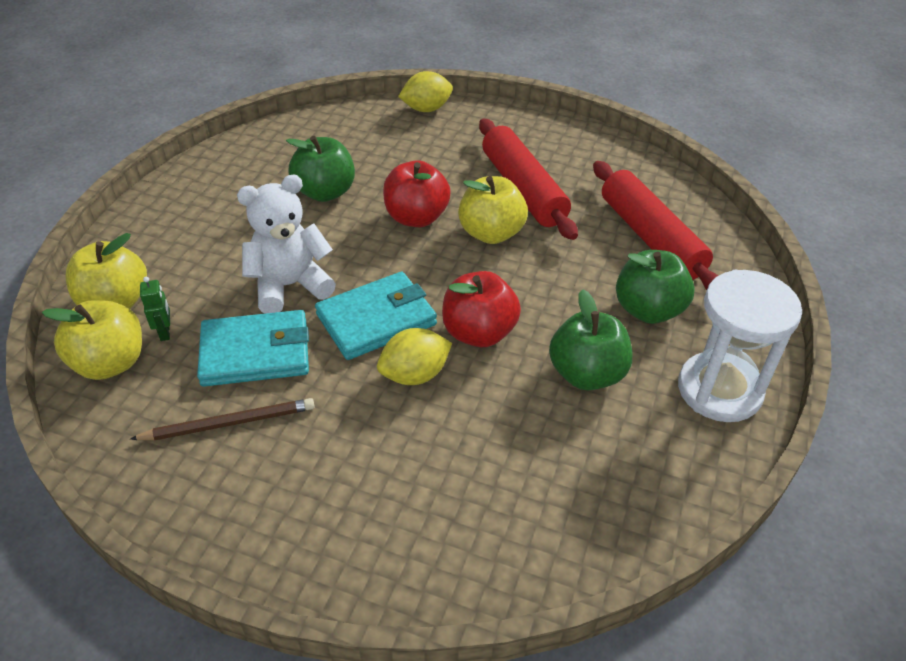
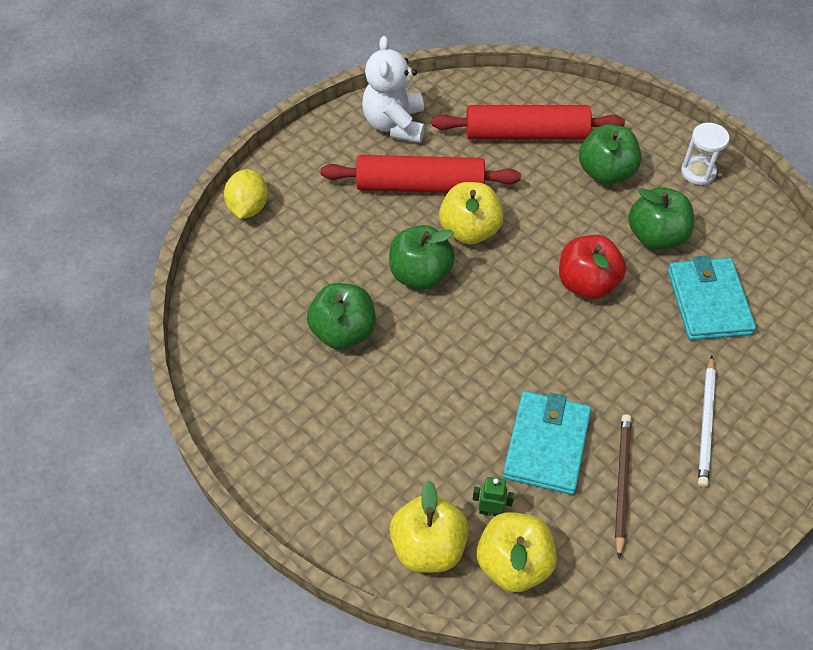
camera: 65 degrees left, 10 degrees up
(290, 286) = (470, 397): white teddy bear -> white teddy bear (395, 125)
(339, 481) = (706, 423): none -> white pencil
(376, 319) = (542, 346): turquoise wallet -> turquoise wallet (708, 302)
(414, 375) = (616, 341): yellow lemon -> none
(416, 217) = (420, 274): red apple -> green apple
(719, 390) = (698, 172): white hourglass -> white hourglass, size x0.56

